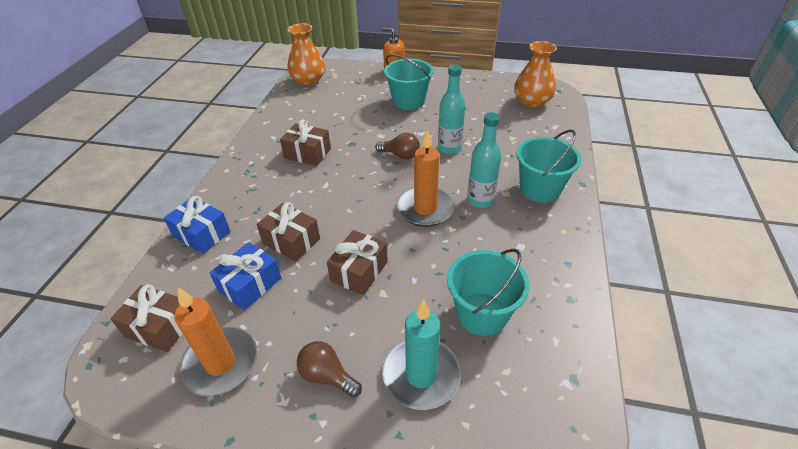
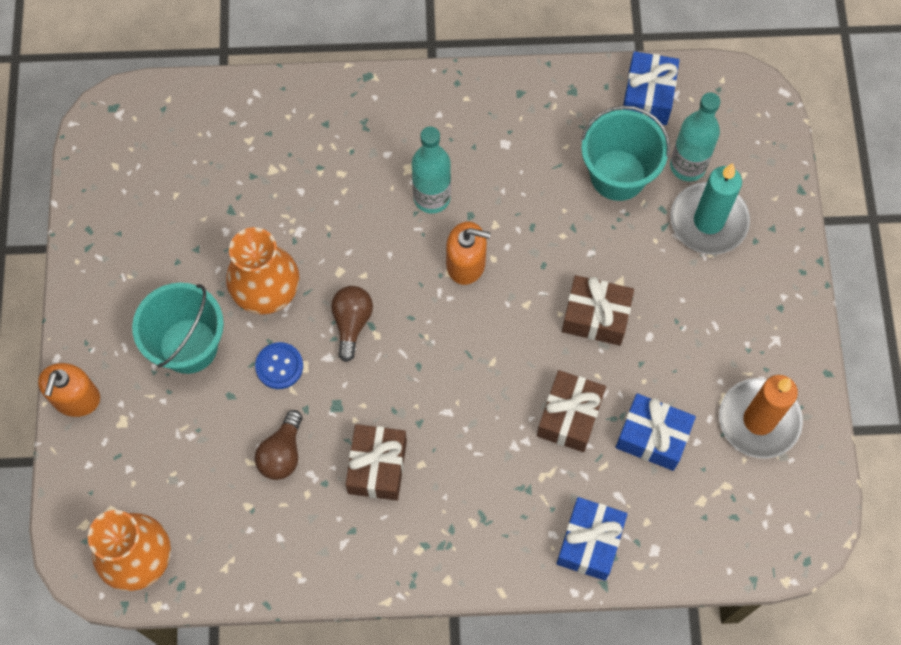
camera: 105 degrees left, 25 degrees up
(160, 327) = (739, 511): brown gift -> none
(327, 376) = (738, 308): brown light bulb -> brown light bulb (282, 453)
(384, 127) = (279, 366): none -> blue button
(425, 209) = (466, 263): orange candle -> orange soap dispenser
(449, 148) = (318, 255): turquoise bottle -> turquoise bottle (687, 166)
(532, 101) = (157, 147): orange vase -> orange vase (266, 289)
(540, 189) = (390, 127): turquoise bucket -> none
(564, 357) = (647, 97): none -> blue gift

